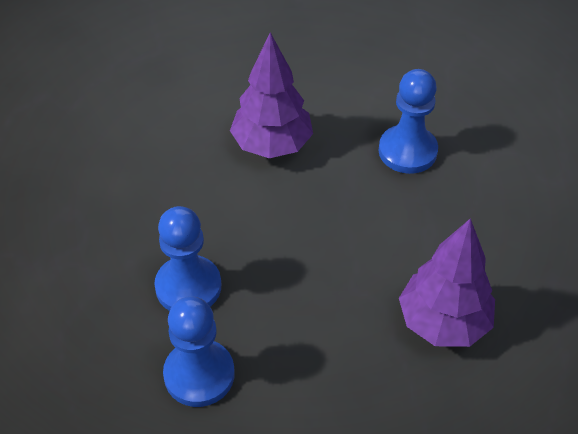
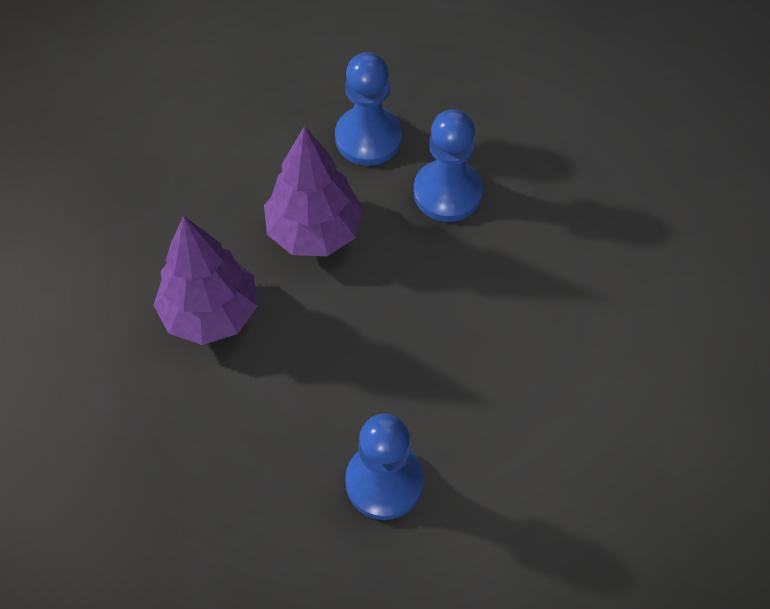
camera: 140 degrees right, 10 degrees up
(272, 145) = (523, 382): purple tree -> purple tree (314, 231)

